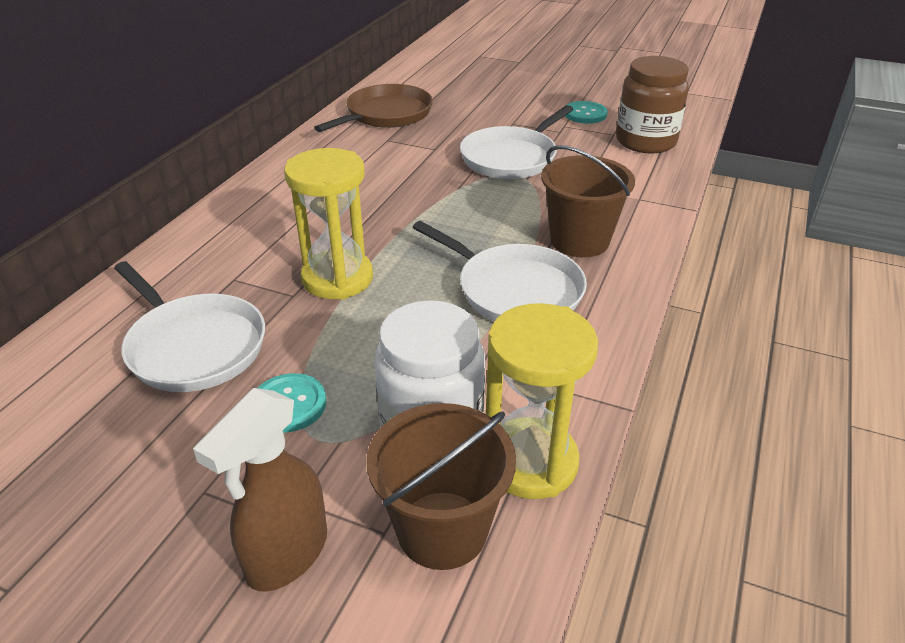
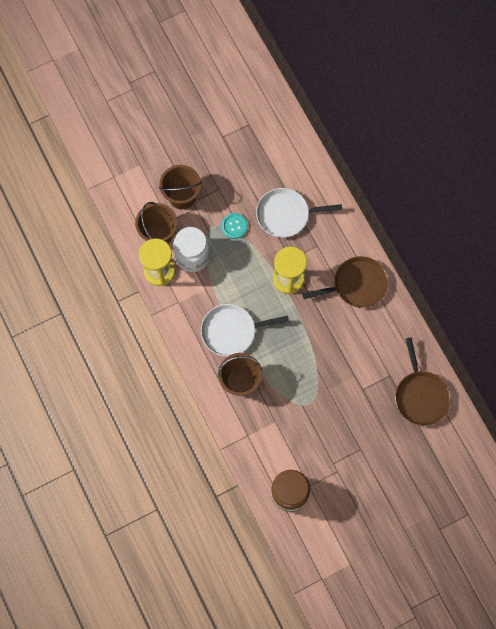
camera: 130 degrees right, 35 degrees up
(272, 212) = (356, 285): none -> brown pan
(286, 554) = (182, 196): brown spray bottle -> brown bucket
(511, 158) = (325, 415): white pan -> none
(585, 114) = (341, 495): turquoise button -> none

